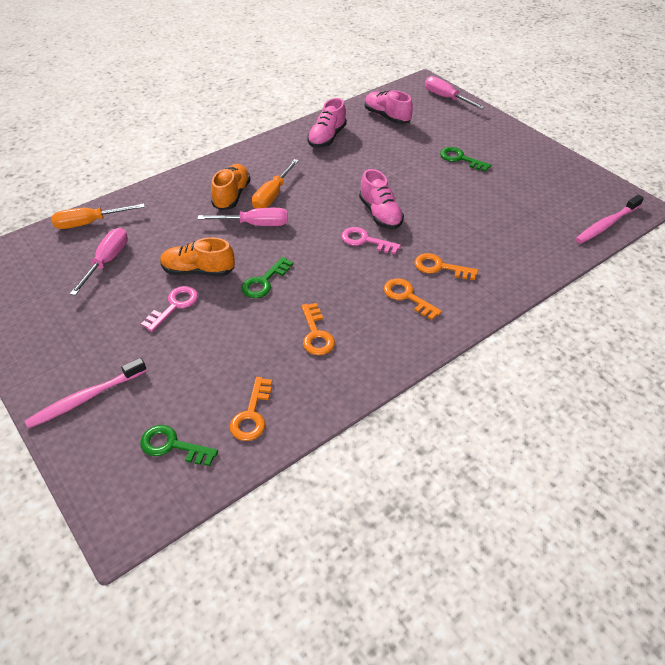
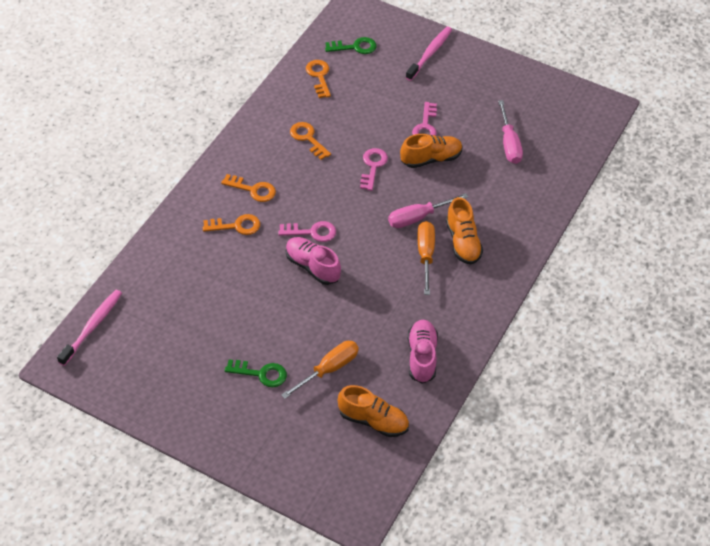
camera: 155 degrees right, 5 degrees up
(89, 223) = (559, 172): orange screwdriver -> orange screwdriver (329, 369)
(264, 281) = (373, 166): green key -> pink key
(387, 117) = (373, 420): pink shoe -> orange shoe
(446, 98) = (316, 489): pink screwdriver -> none

